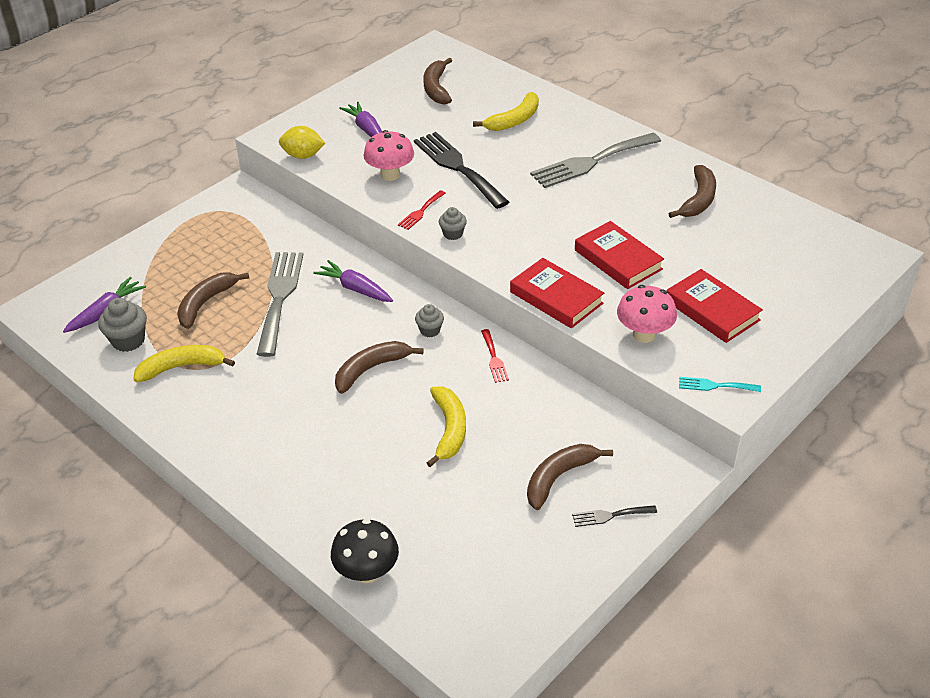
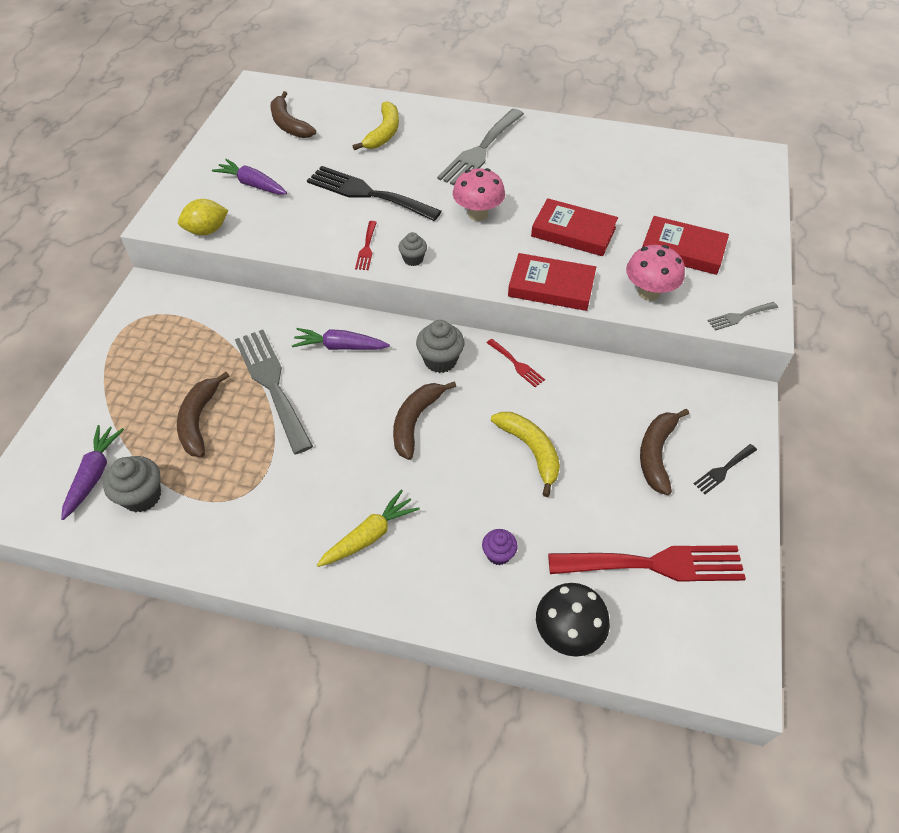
camera: 30 degrees left, 10 degrees up
(182, 367) = (223, 500): yellow banana -> none
(269, 437) = (369, 535): none -> yellow carrot
(358, 493) = (498, 554): none -> purple cupcake
(390, 175) = (309, 221): pink mushroom -> pink mushroom (478, 214)
(430, 330) = (440, 360): grey cupcake -> grey cupcake, size x1.62
(482, 558) = (655, 564): none -> red fork
(698, 200) = (593, 156): brown banana -> none
(715, 386) = (739, 316): turquoise fork -> grey fork

